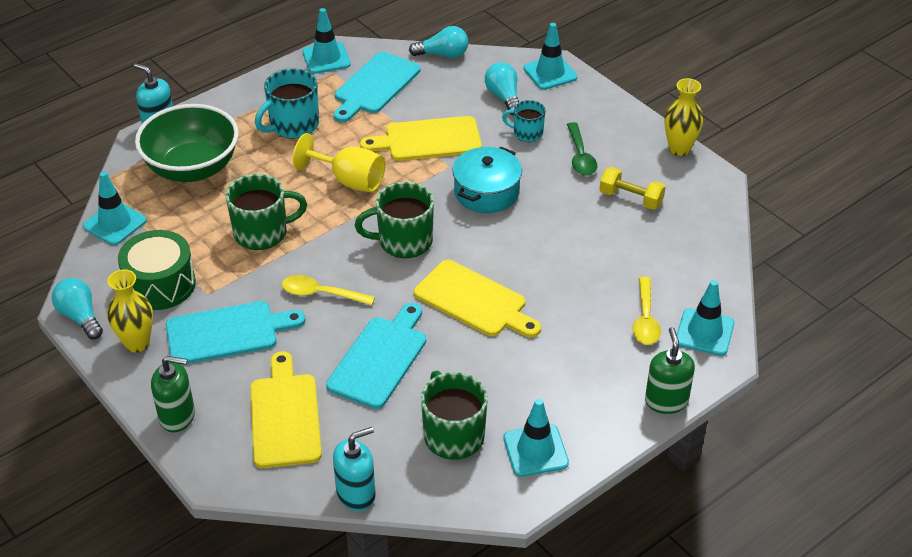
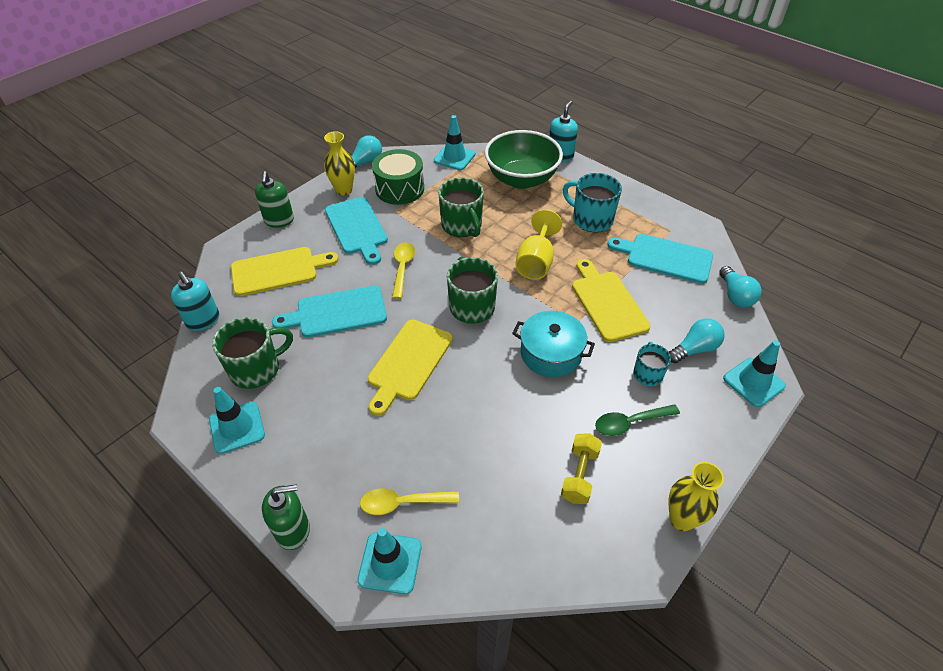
camera: 80 degrees right, 5 degrees up
(326, 58) = (686, 223): turquoise traffic cone -> none
(380, 359) = (337, 312): turquoise cutting board -> turquoise cutting board turned 150 degrees clockwise

